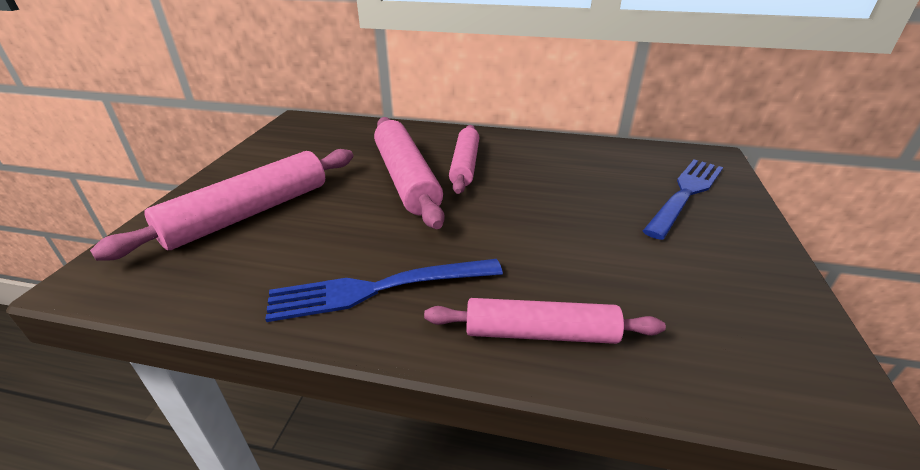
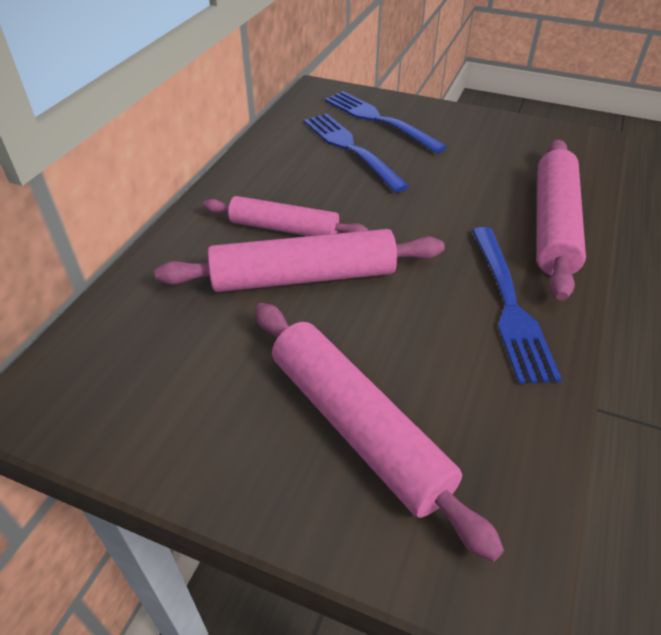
camera: 80 degrees left, 10 degrees up
(540, 333) = (553, 225): pink rolling pin -> pink rolling pin, size x1.52
(610, 183) = (351, 149): none -> blue fork

